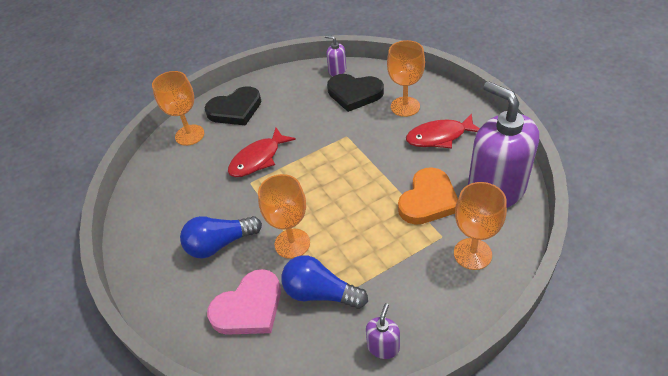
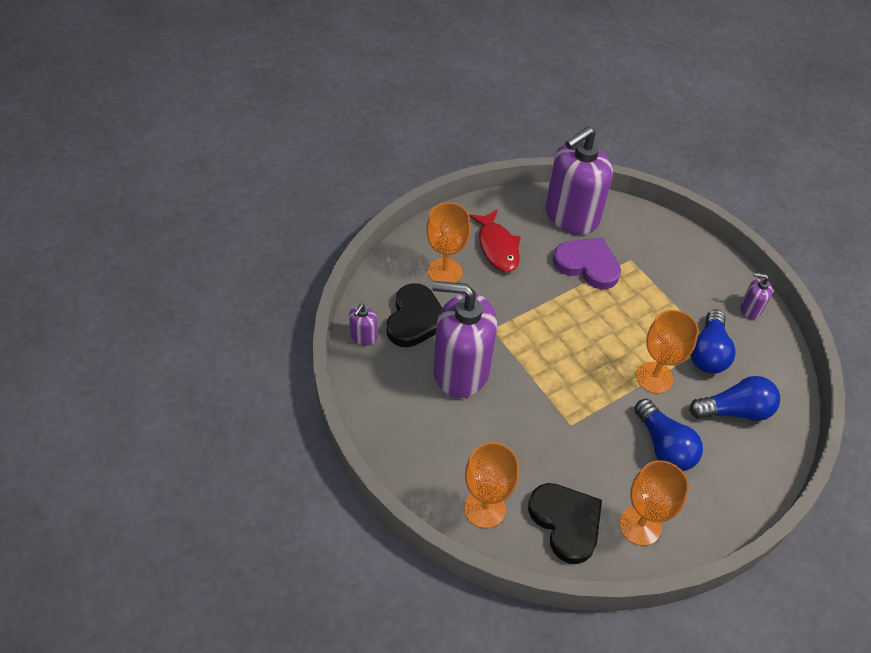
camera: 100 degrees left, 5 degrees up
(235, 109) = (434, 455): black heart -> black heart (566, 522)
(249, 307) = (734, 411): pink heart -> blue light bulb
(258, 159) = (531, 419): red fish -> none
(305, 119) = (461, 370): none -> purple soap dispenser
(428, 200) = (587, 265): orange heart -> purple heart
(472, 254) = (648, 241): orange goblet -> orange goblet (640, 526)

